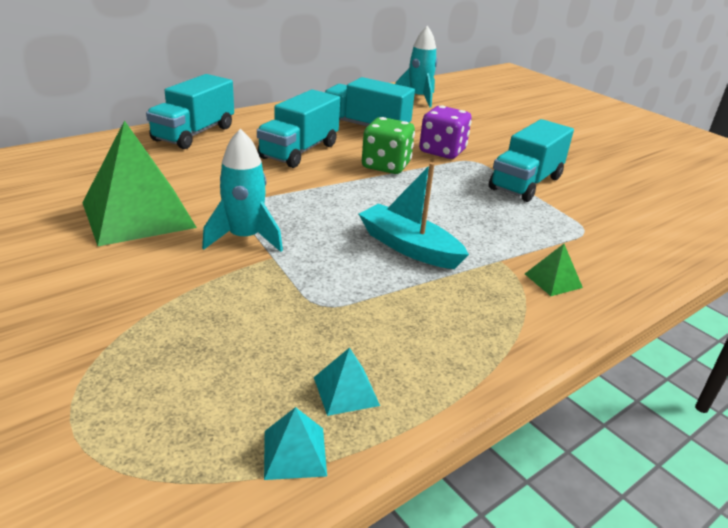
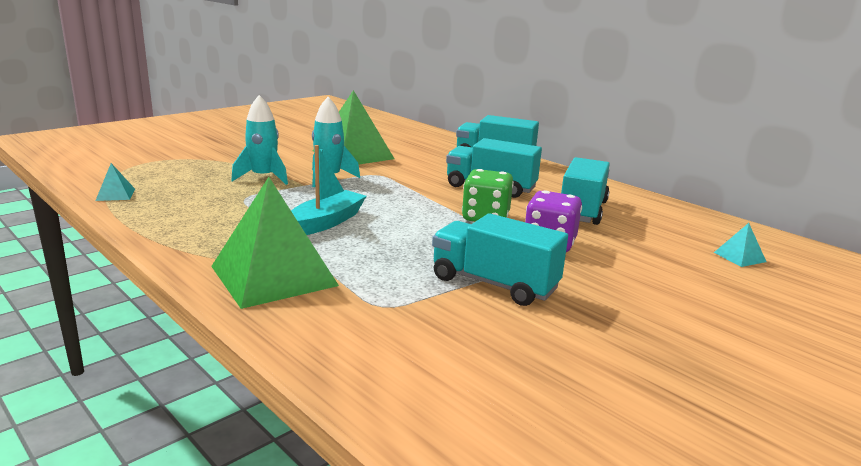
camera: 85 degrees right, 10 degrees down
(346, 391) = (156, 204): turquoise pyramid -> turquoise pyramid (739, 257)
(418, 98) = (723, 238): turquoise rocket -> turquoise rocket (263, 177)
(553, 280) = (274, 275): green pyramid -> green pyramid, size x2.43

